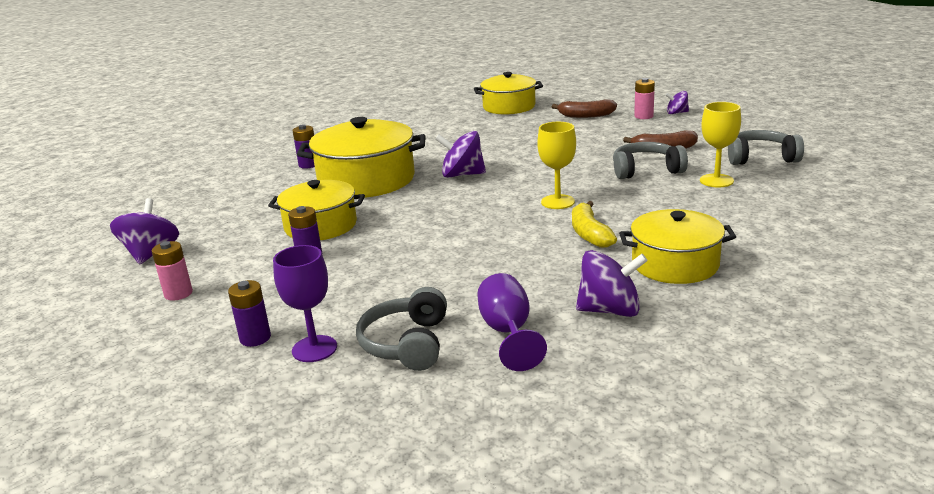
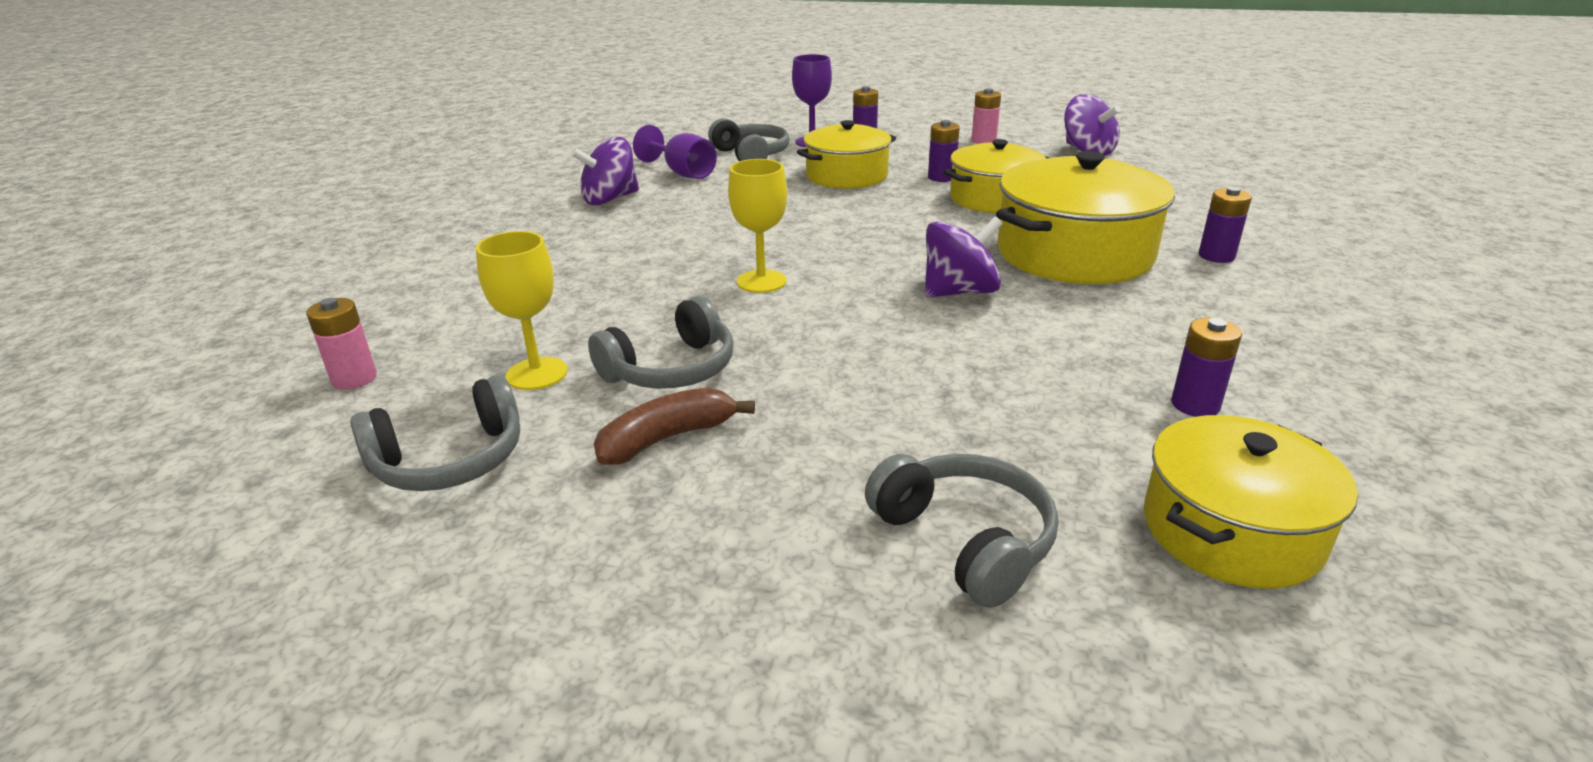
camera: 145 degrees right, 5 degrees up
(456, 126) = (1195, 405): none -> purple battery
(586, 115) = (964, 540): brown banana -> grey headphones
(589, 234) = (681, 252): yellow banana -> none
(643, 116) = (801, 584): pink battery -> pink battery (354, 379)
(675, 264) = (564, 243): yellow pot -> yellow pot (847, 176)
(676, 113) = (713, 640): purple spinning top -> none

